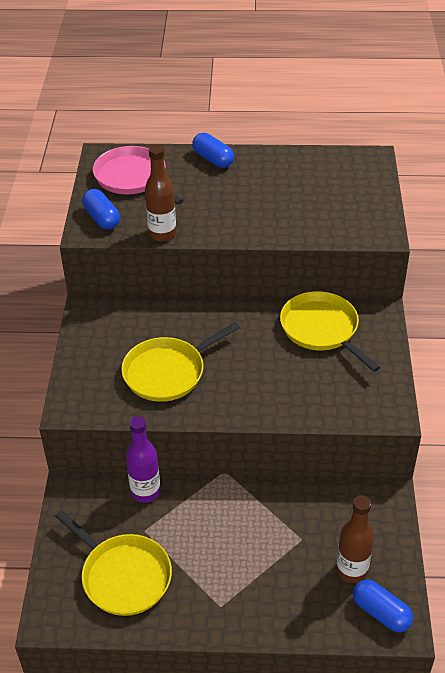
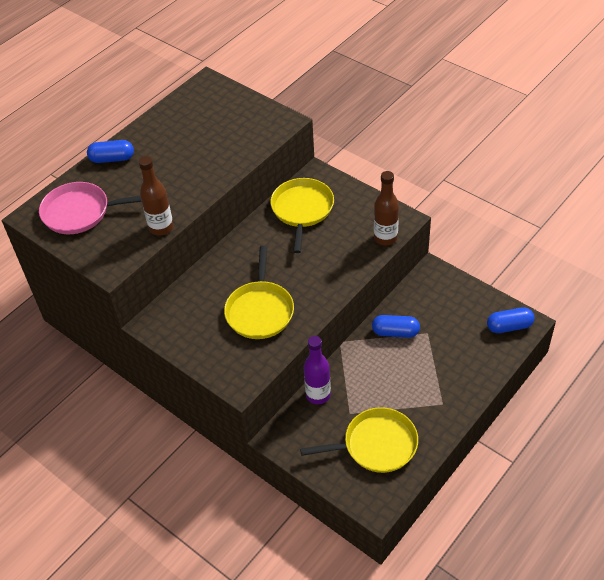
camera: 50 degrees left, 5 degrees up
(102, 218) = (105, 252): blue capsule -> blue capsule (395, 332)
(322, 329) = (302, 210): yellow pan -> yellow pan turned 90 degrees clockwise
(351, 570) = (469, 322): brown bottle -> brown bottle (385, 238)

